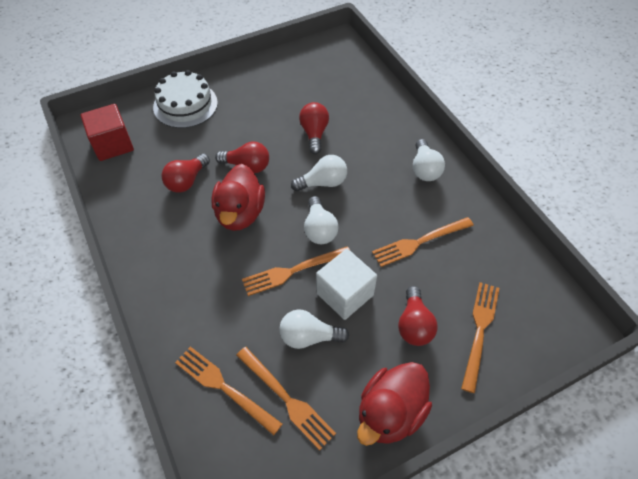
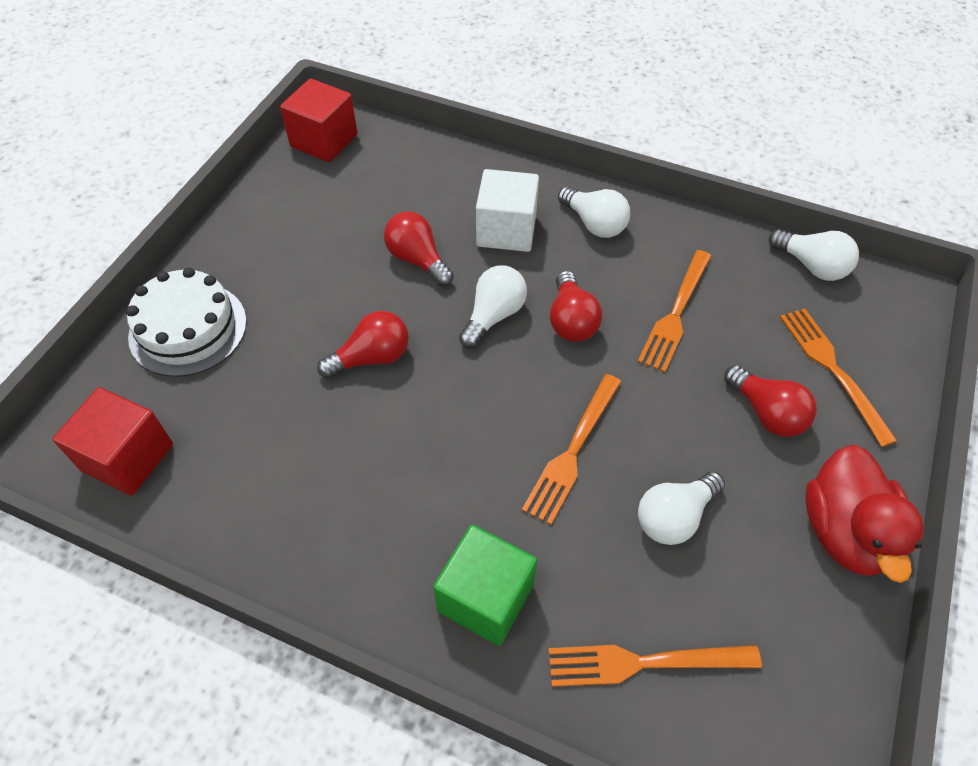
camera: 40 degrees left, 0 degrees up
(187, 181) = (305, 433): red light bulb -> red light bulb (571, 320)
(187, 304) = (485, 597): none -> green cube
(240, 213) = (428, 426): red duck -> none
(287, 399) = (728, 612): orange fork -> none
(319, 229) = (550, 377): white light bulb -> white light bulb (811, 266)
(328, 50) = (324, 141): none -> red cube
(345, 294) = (660, 434): white cube -> white cube (506, 230)

